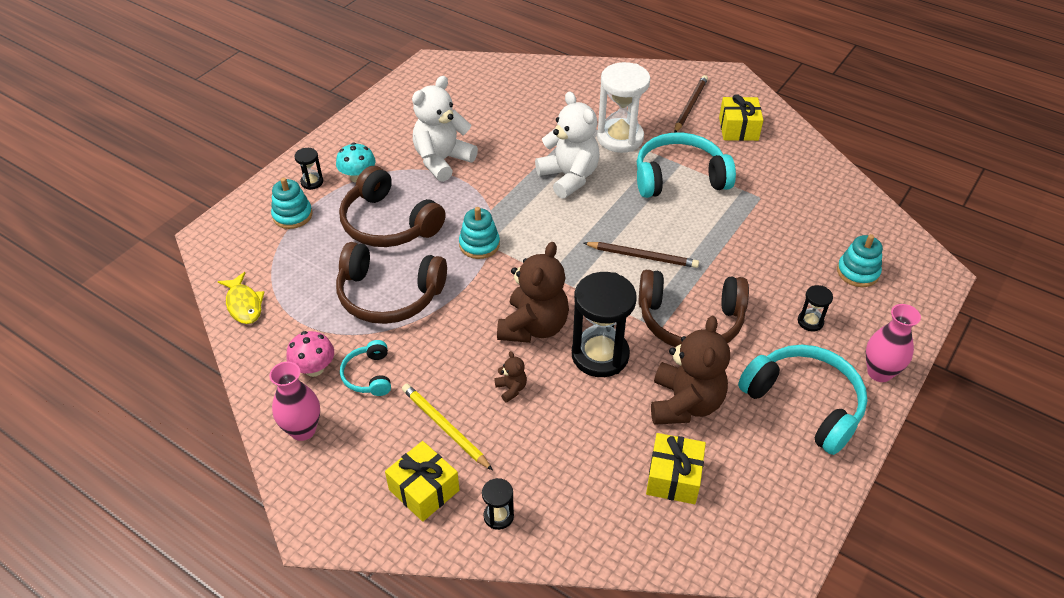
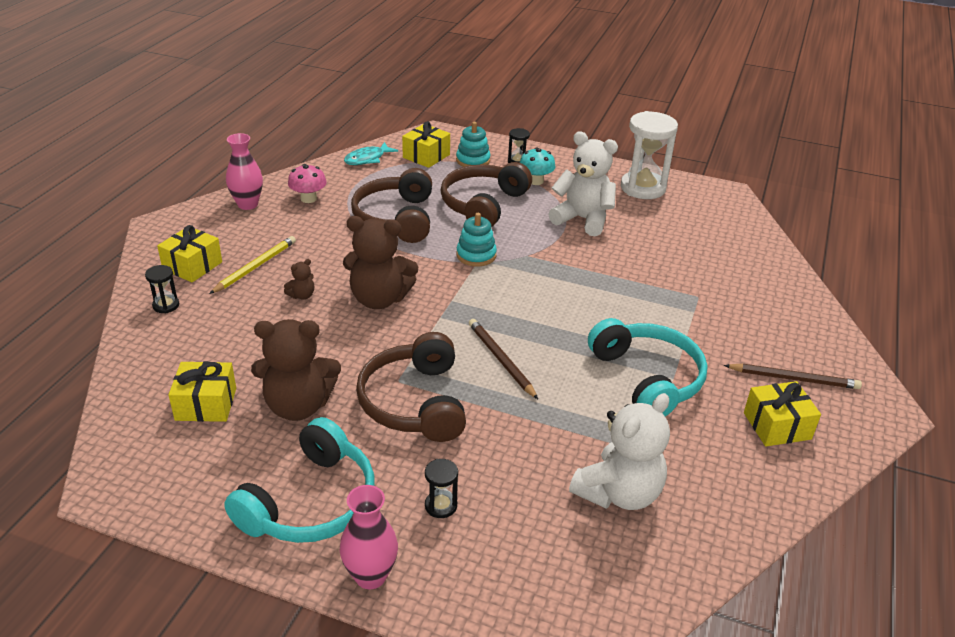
camera: 75 degrees right, 10 degrees down
(244, 304) = (367, 159): yellow fish -> turquoise fish
(263, 252) = (426, 156): none -> yellow gift
(368, 375) = (305, 223): turquoise headphones -> none
(569, 177) = (601, 297): white teddy bear -> white teddy bear (619, 493)
(600, 355) = (352, 343): black hourglass -> none
(620, 138) = (690, 327): white hourglass -> white hourglass (643, 188)
(642, 256) = (501, 360): brown pencil -> brown pencil turned 150 degrees clockwise
(857, 272) = (546, 555): turquoise stacking toy -> none

